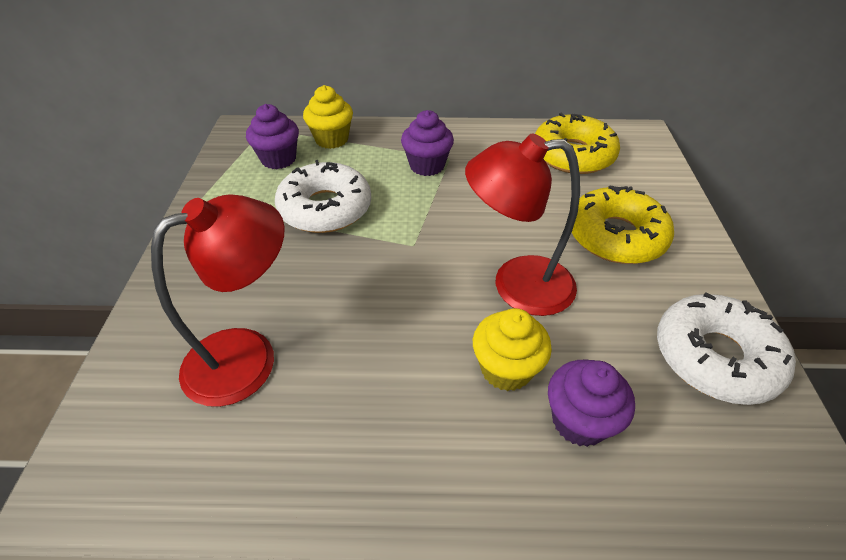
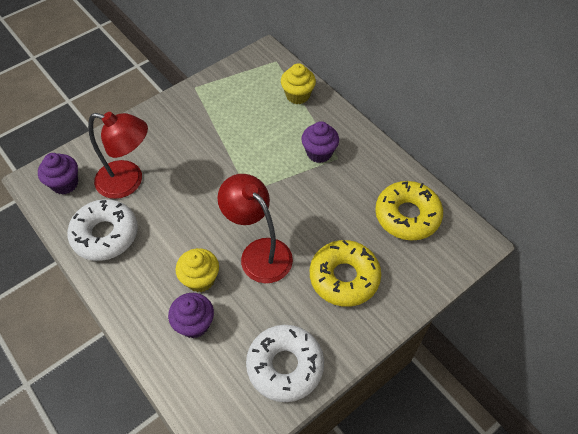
camera: 50 degrees right, 10 degrees up
(278, 159) = (257, 88): purple cupcake -> purple cupcake (65, 184)
(325, 208) = (240, 137): white donut -> white donut (105, 235)

